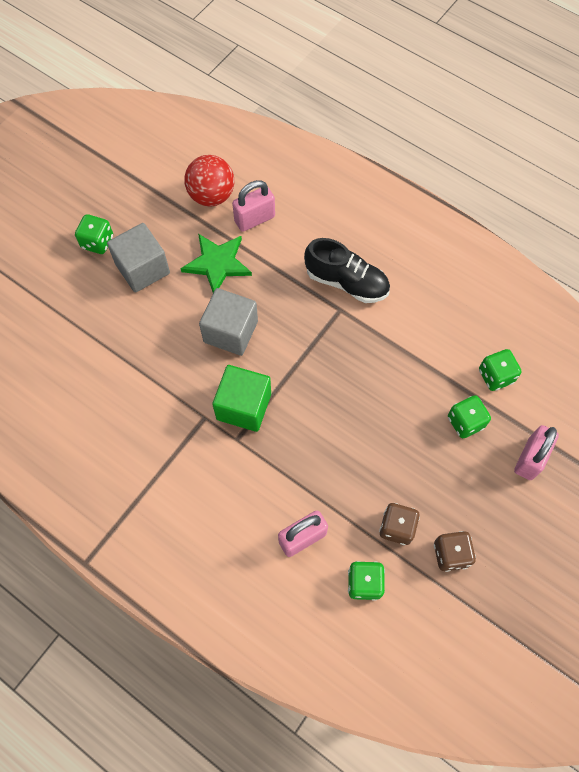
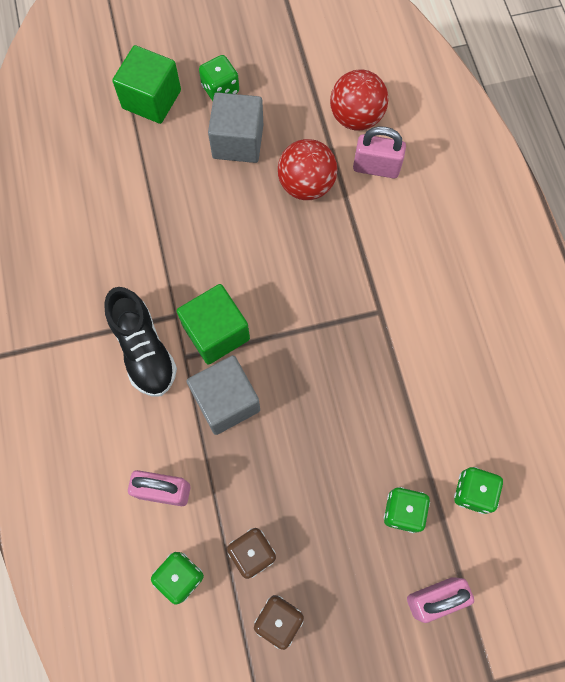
camera: 40 degrees right, 5 degrees up
(51, 284) = (151, 99): none -> green cube
(217, 263) = (306, 184): green star -> red ball
(230, 332) = (263, 256): grey cube -> grey cube (226, 401)
(346, 282) = (409, 290): black shoe -> black shoe (144, 350)

